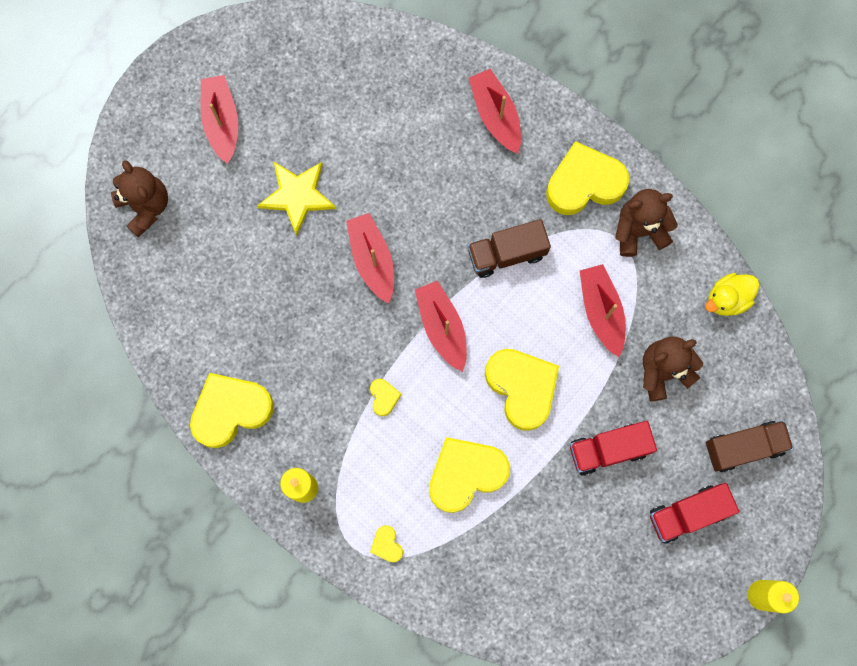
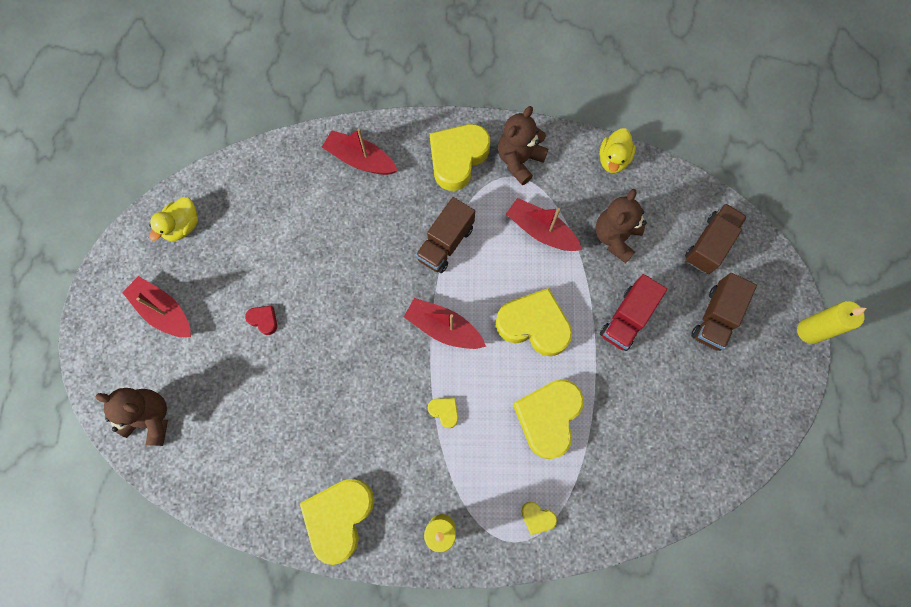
camera: 40 degrees left, 5 degrees down
(293, 55) = (183, 226): none -> yellow duck
(297, 196) = (264, 320): yellow star -> red heart
(372, 259) = (355, 321): red boat -> none
(688, 514) = (715, 318): red truck -> brown truck

